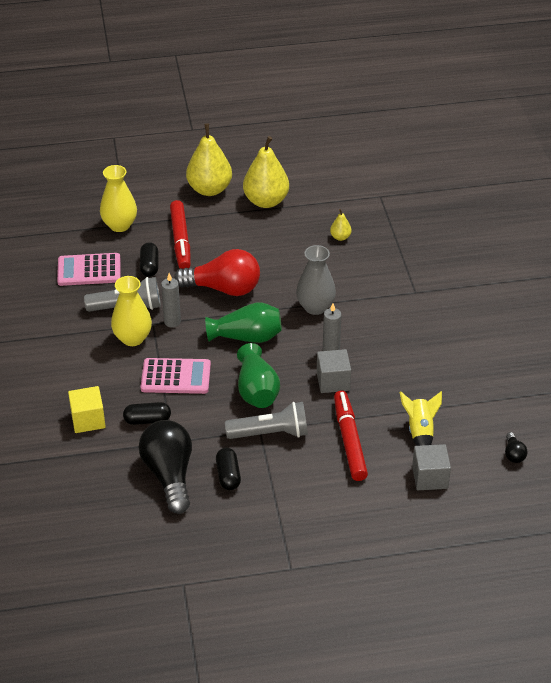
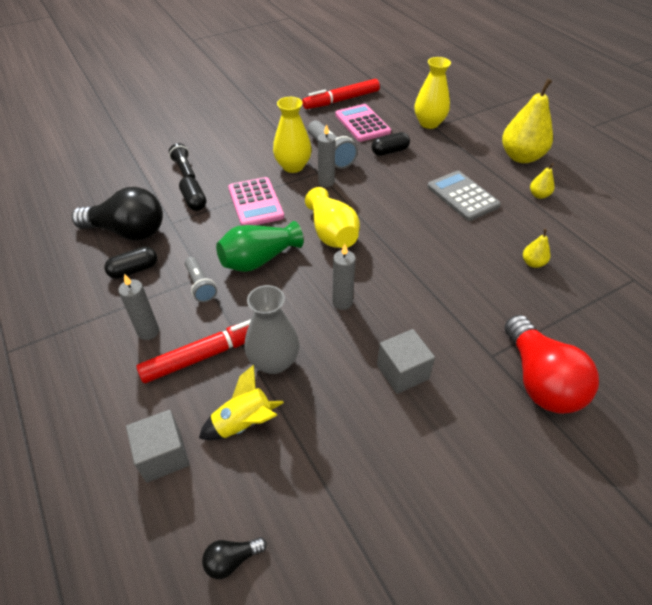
camera: 70 degrees right, 5 degrees up
(88, 420) = (184, 169): yellow cube -> black flashlight
(169, 475) = (128, 232): black light bulb -> black light bulb turned 45 degrees clockwise
(180, 240) = (437, 159): red marker -> red marker (341, 100)
(224, 288) = (391, 201): red light bulb -> red light bulb (540, 380)
(242, 244) = (462, 196): none -> grey calculator
(247, 337) = (332, 233): green vase -> yellow vase
(266, 201) = (539, 195): yellow pear -> yellow pear, size x0.45
(270, 433) = (200, 285): grey flashlight -> grey flashlight, size x0.63
(309, 473) = (148, 332): none -> grey candle
(315, 307) = (406, 271): grey vase -> grey vase (274, 361)
(333, 381) = (297, 316): grey cube -> grey cube (402, 372)

